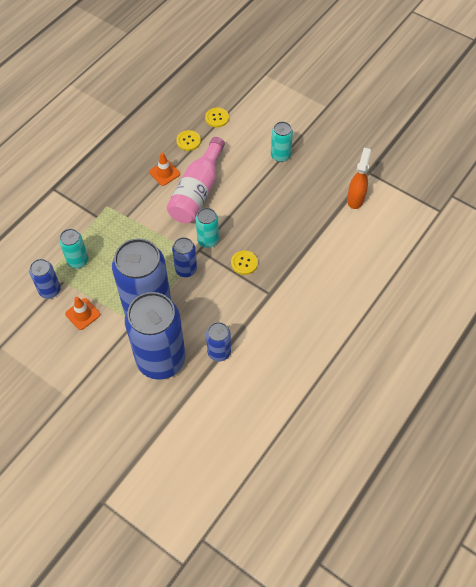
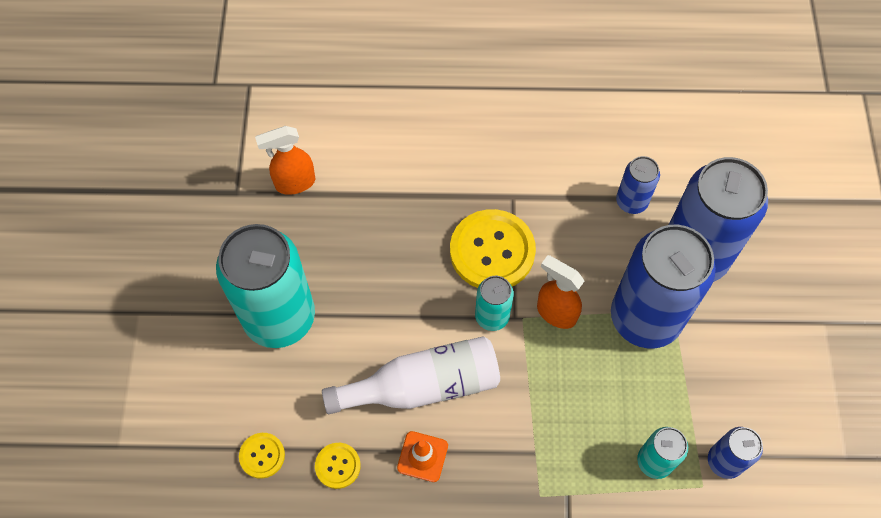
camera: 125 degrees left, 5 degrees up
(82, 314) = (718, 391): orange traffic cone -> none
(186, 269) = (555, 313): blue can -> orange spray bottle
(197, 192) = (423, 386): pink bottle -> white bottle
(244, 263) = (492, 251): yellow button -> yellow button, size x2.07
(280, 155) = (279, 317): turquoise can -> turquoise can, size x2.11

